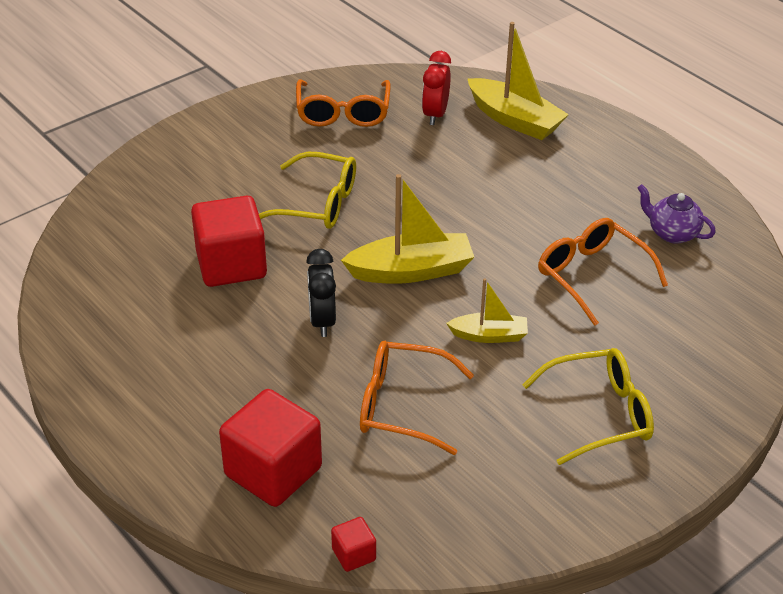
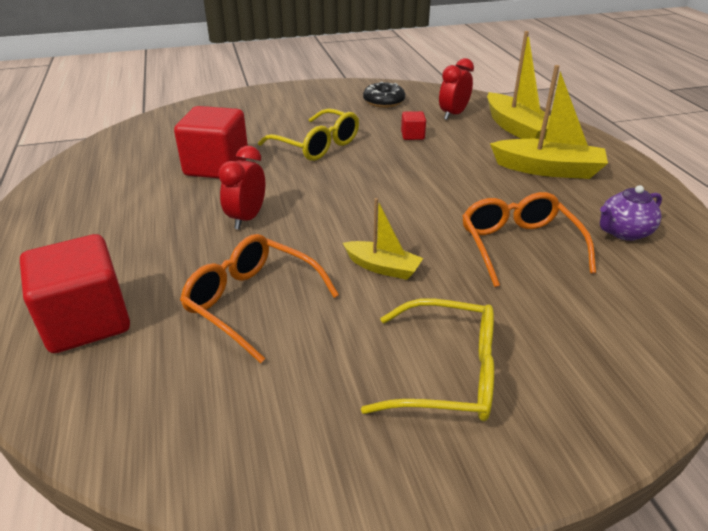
camera: 25 degrees right, 5 degrees down
(322, 321) = (247, 218): black clock -> red clock
(343, 112) = (384, 101): orange glasses -> black donut
(354, 554) = (71, 430): red cube -> red cube (412, 135)
(411, 271) = (352, 202): yellow boat -> yellow boat (548, 169)
(672, 233) = (623, 232): purple teapot -> purple teapot turned 90 degrees counterclockwise

